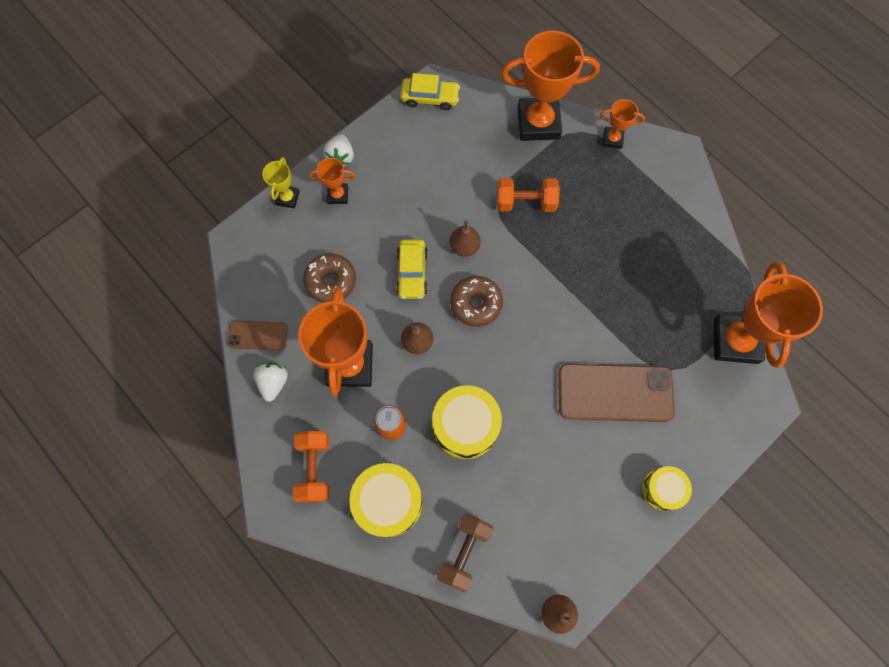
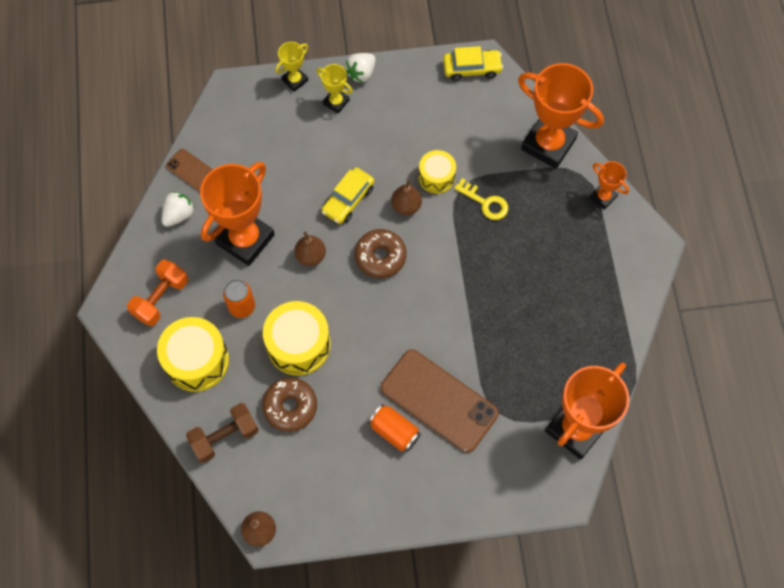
camera: 35 degrees right, 5 degrees down
(331, 281) = (279, 166): brown donut -> brown donut (290, 407)
(338, 195) = (336, 102): orange trophy -> yellow trophy
(430, 97) = (472, 68): yellow car -> yellow car turned 45 degrees counterclockwise
(525, 202) = (485, 202): orange dumbbell -> yellow key
(600, 444) = (394, 431): none -> orange can
(662, 489) = (417, 500): yellow drum -> yellow drum (436, 177)

